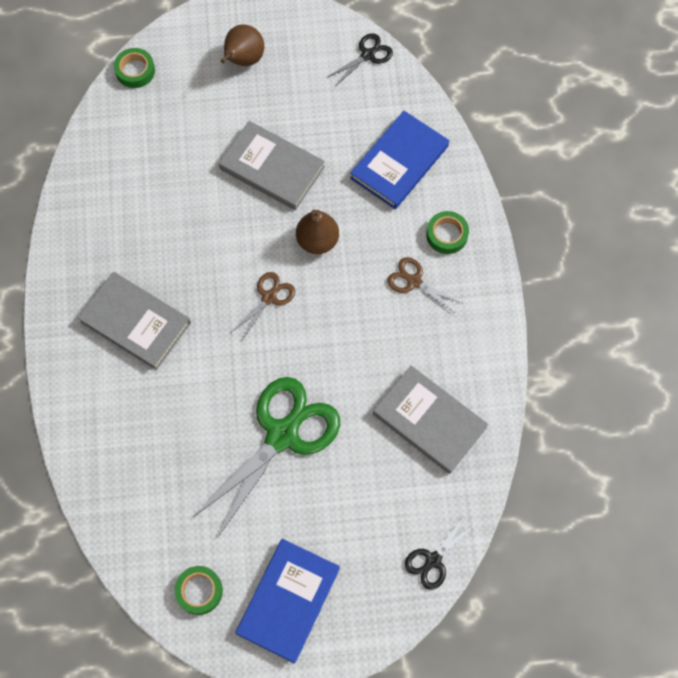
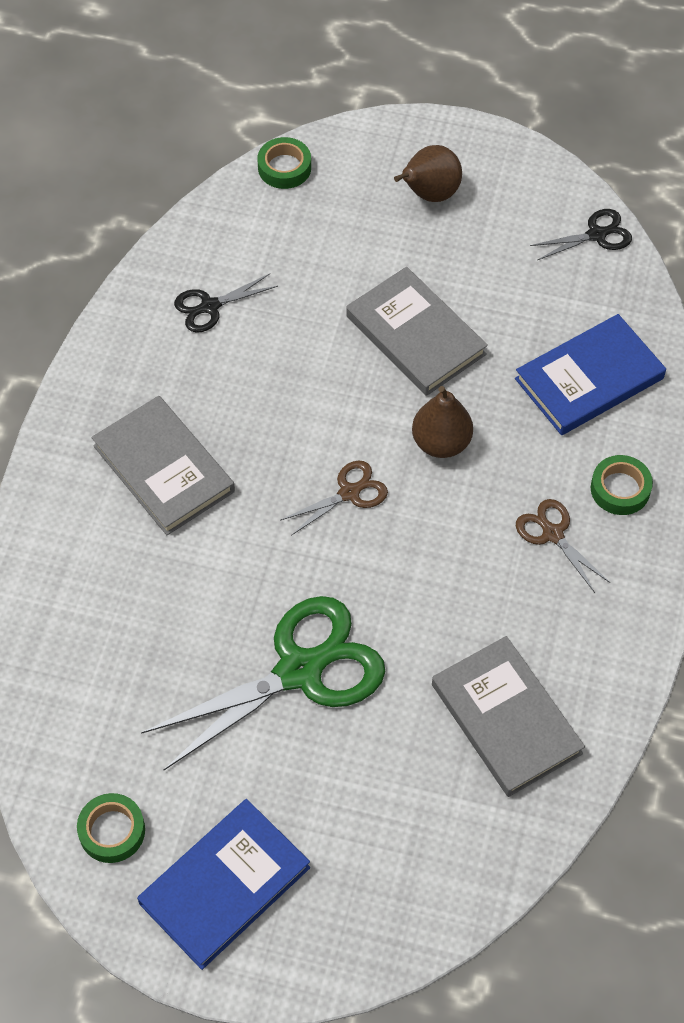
camera: 20 degrees right, 10 degrees down
(433, 560) = (443, 902): black scissors -> black scissors (210, 306)

